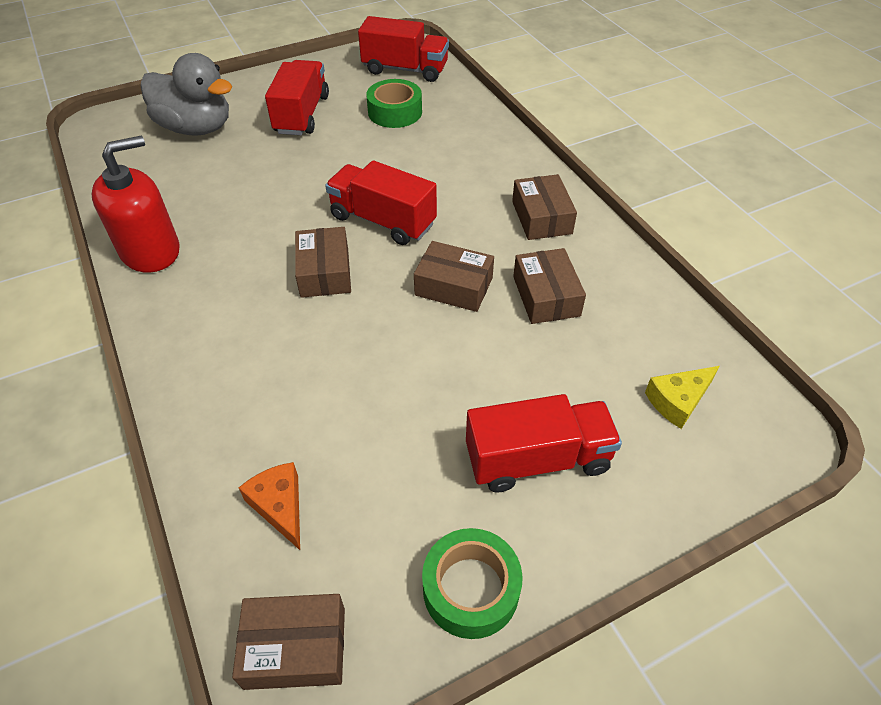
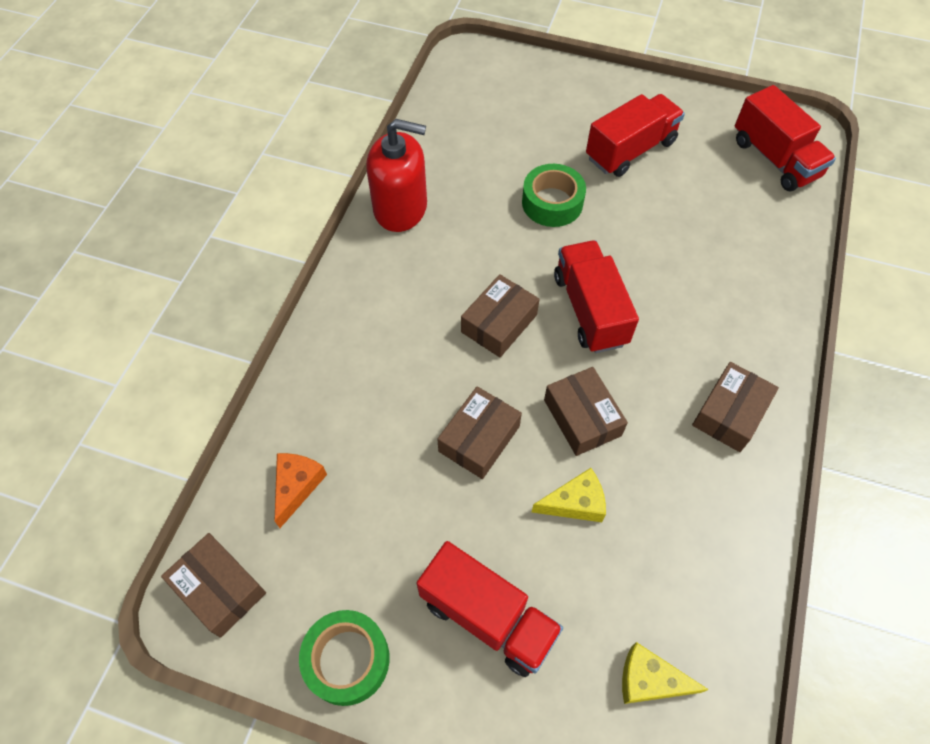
camera: 45 degrees right, 10 degrees up
(196, 128) = (534, 108): grey duck -> none
(395, 112) = (714, 202): green tape -> green tape (552, 203)
(510, 339) = (575, 503): none -> yellow cheese
(546, 296) = (648, 491): brown box -> brown box (479, 439)

